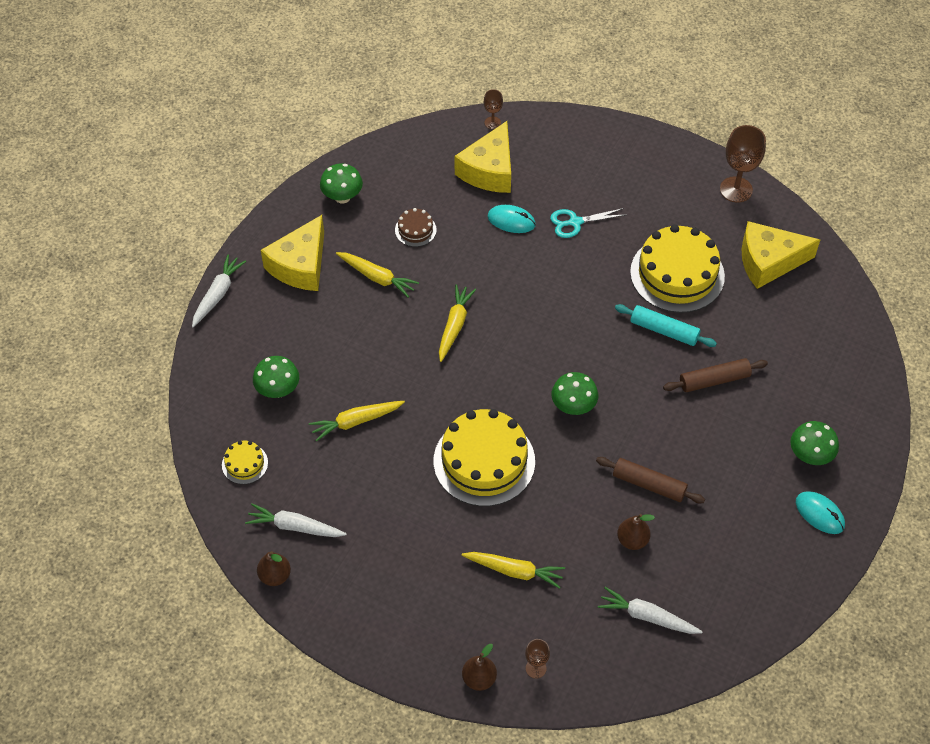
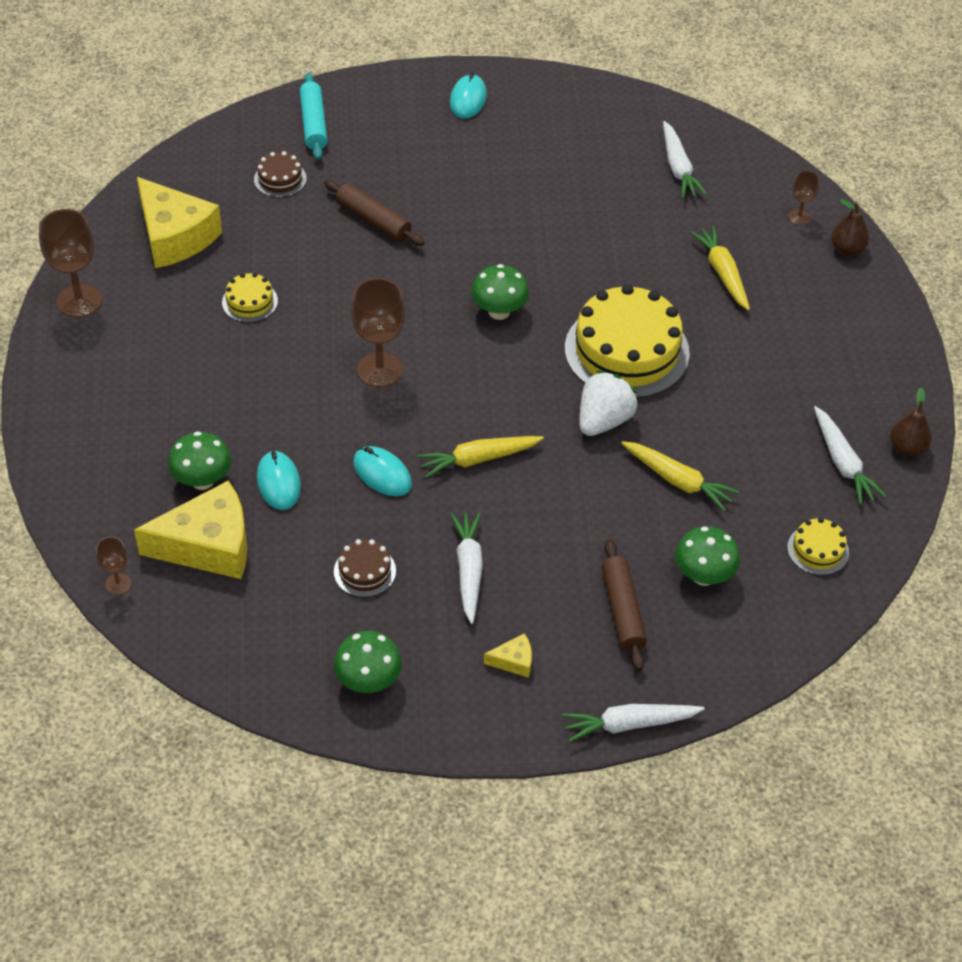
camera: 125 degrees left, 5 degrees down
(300, 265) = (513, 661): yellow cheese -> yellow cheese, size x0.42
(377, 277) = (468, 570): yellow carrot -> white carrot
(434, 410) = (604, 420): none -> white strawberry
(480, 272) = (382, 474): none -> turquoise mouse
(567, 313) = (379, 370): none -> brown goblet
(575, 222) = (236, 421): turquoise scissors -> none
(632, 540) = (611, 207): brown pear -> none
(649, 484) = (540, 219): brown rolling pin -> brown rolling pin (622, 610)
(664, 331) = (339, 281): turquoise rolling pin -> turquoise rolling pin (314, 123)
(677, 274) = (250, 302): yellow cake -> yellow cake, size x0.45
(794, 346) = (280, 179): none -> brown cake
(810, 456) = (408, 125): green mushroom -> green mushroom (202, 480)

